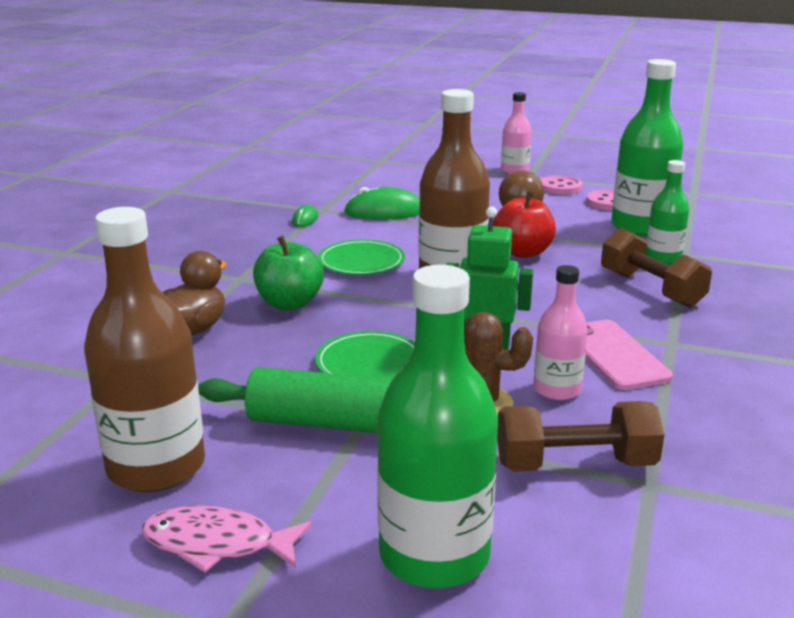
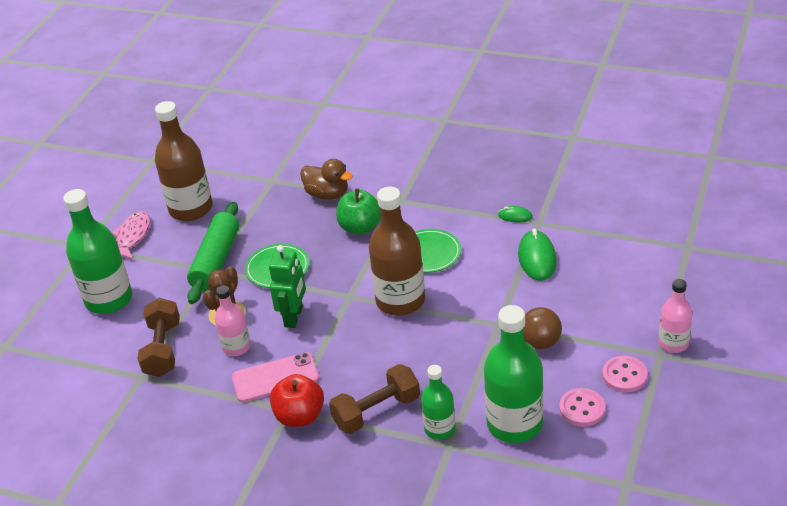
camera: 95 degrees right, 15 degrees up
(522, 252) = (450, 341): red apple -> red apple (300, 416)

